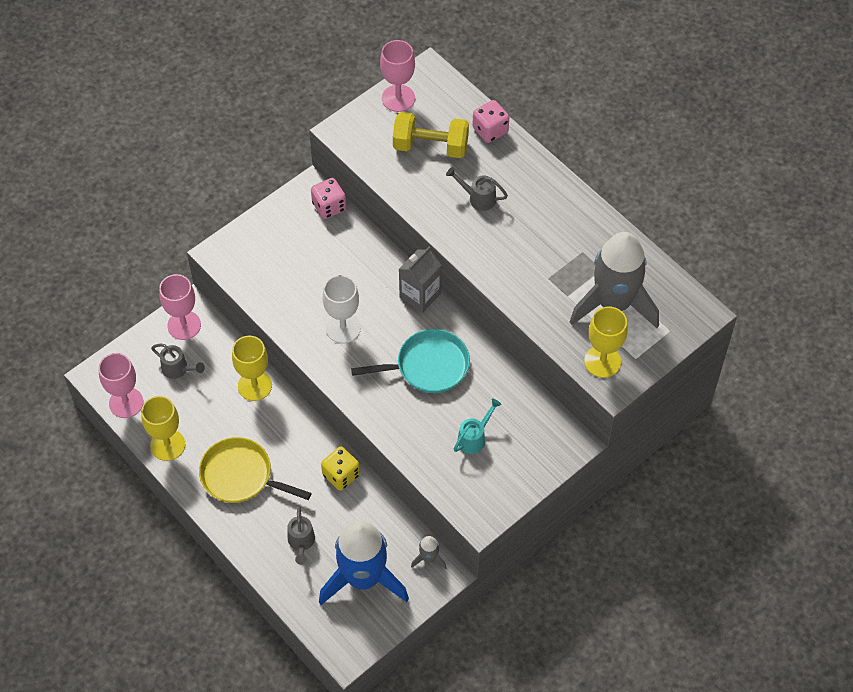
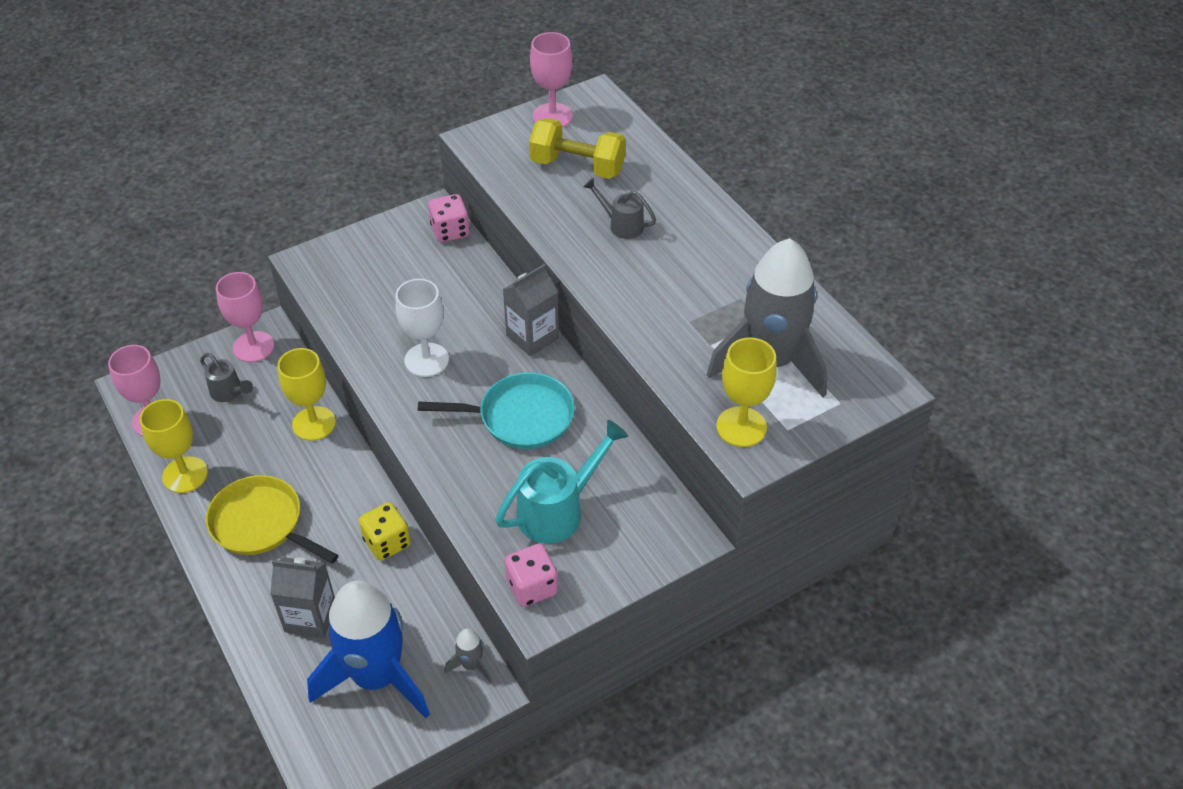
camera: 10 degrees right, 10 degrees down
(301, 542) = (310, 617): grey watering can -> grey carton
(474, 438) = (558, 510): turquoise watering can -> turquoise watering can, size x1.72
(490, 130) = (654, 159): pink dice -> pink dice (532, 587)

